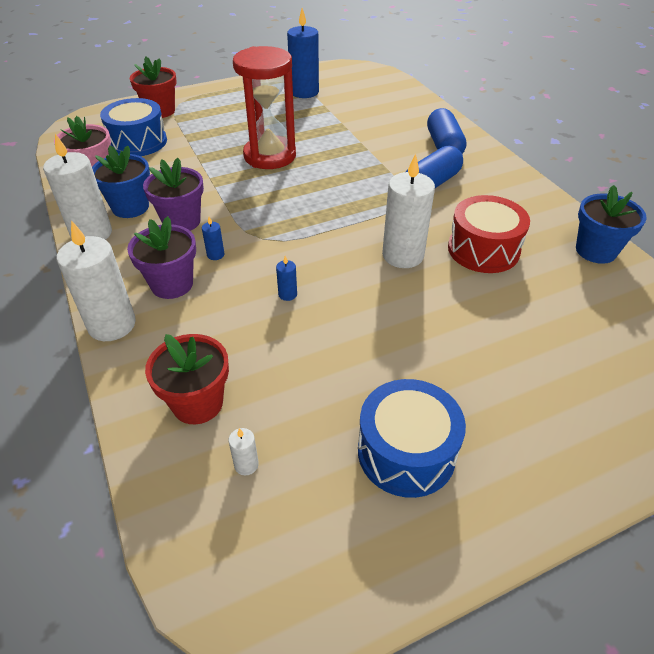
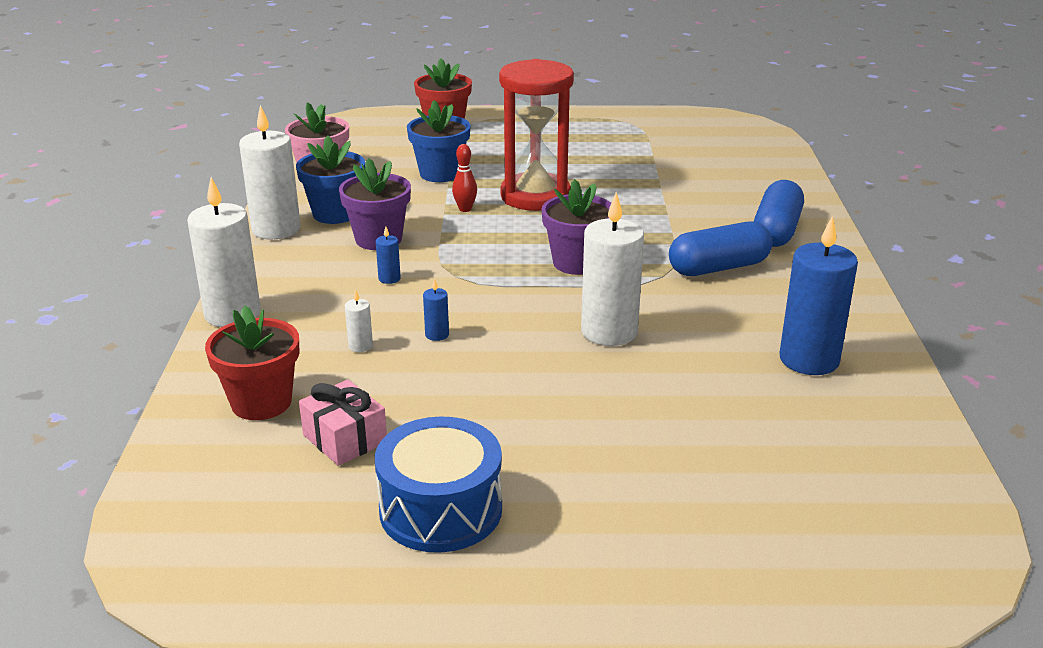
camera: 25 degrees right, 15 degrees down
(138, 142) = (394, 153): blue drum -> none
(172, 284) = (320, 294): purple flower pot -> purple flower pot (577, 263)
(227, 179) = (465, 209): none -> red bowling pin
(246, 465) = (266, 466): white candle -> white candle (360, 346)
(288, 414) = (345, 439): none -> pink gift
(304, 92) = (640, 137): blue candle -> blue candle (809, 360)
(483, 249) = (721, 351): red drum -> none
(595, 251) = (883, 391): blue flower pot -> blue flower pot (440, 173)

